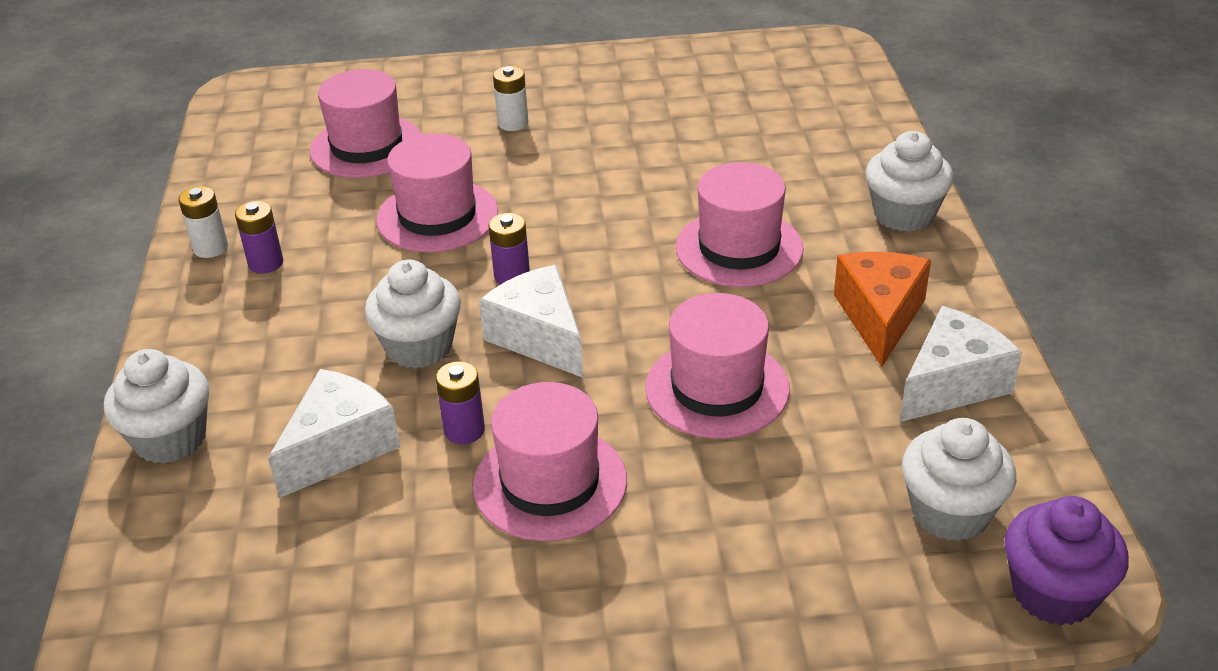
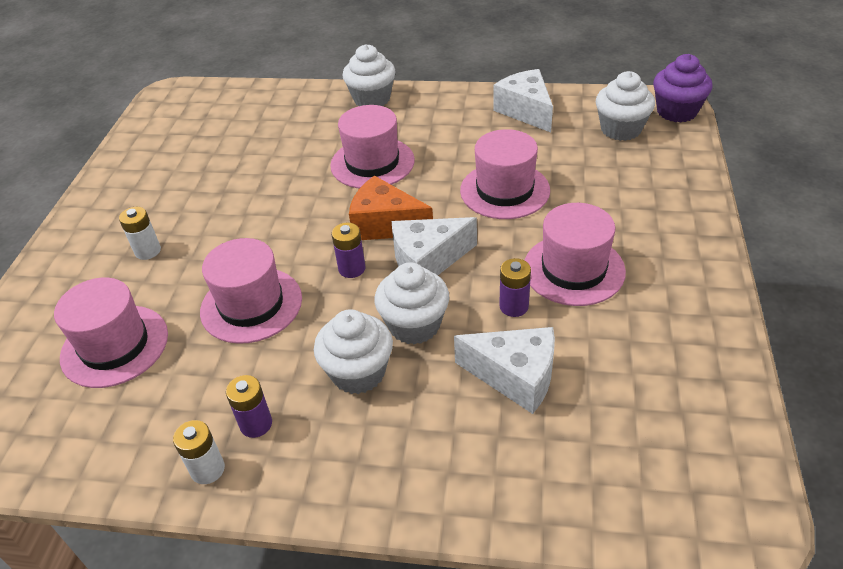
camera: 75 degrees left, 5 degrees up
(170, 439) = (477, 493): white cupcake -> white cupcake (358, 372)
(340, 447) = (515, 377): white cheese -> white cheese turned 150 degrees clockwise
(880, 317) = (462, 123): orange cheese -> orange cheese (385, 225)

